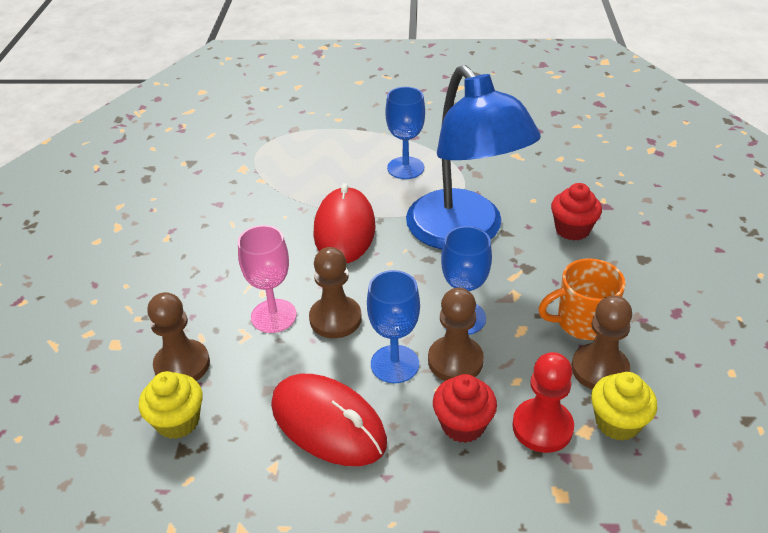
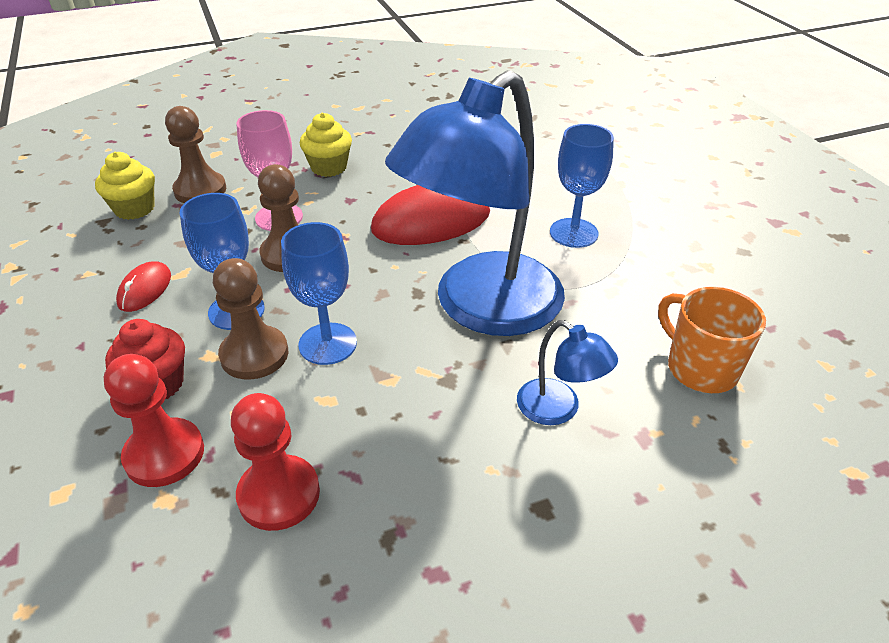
camera: 65 degrees right, 0 degrees up
(328, 423) = (145, 289): red mouse -> red mouse, size x0.51
(572, 229) = (558, 409): red cupcake -> blue lamp
(582, 322) = (364, 458): orange mug -> orange mug (700, 368)
(599, 369) = (279, 494): brown pawn -> red pawn
(617, 422) = (184, 532): yellow cupcake -> yellow cupcake (329, 167)

